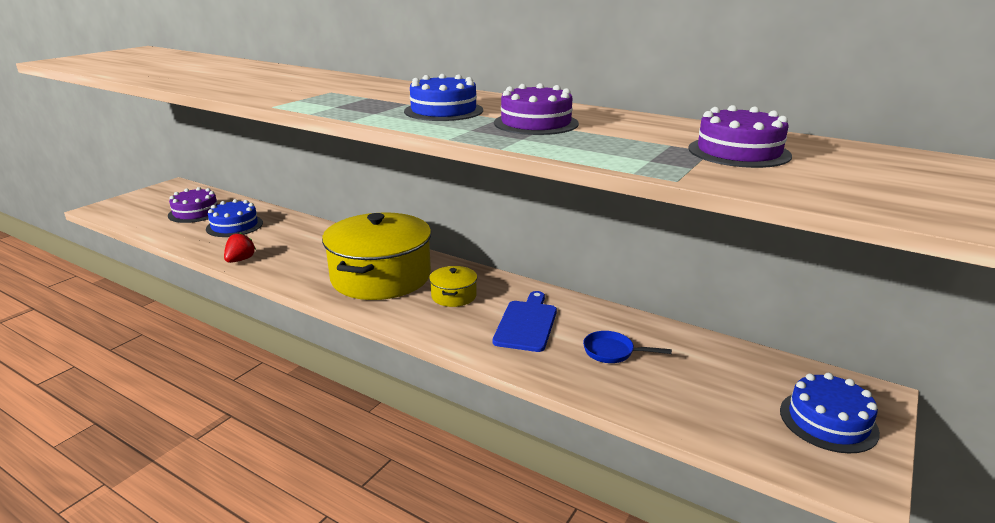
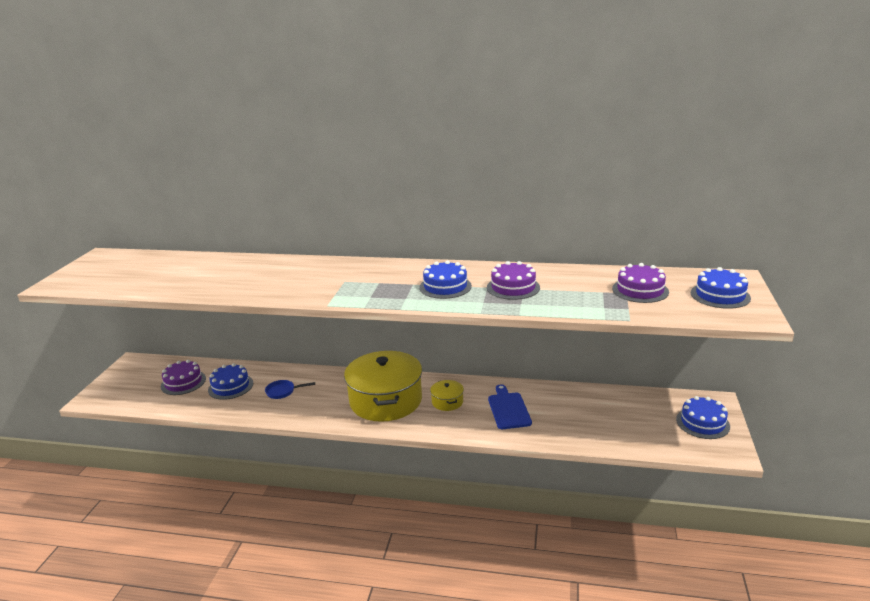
camera: 20 degrees left, 0 degrees up
(240, 260) = (268, 414): red strawberry -> none
(612, 352) = (571, 414): blue pan -> blue pan (283, 391)
(890, 178) = (720, 295): none -> blue cake

